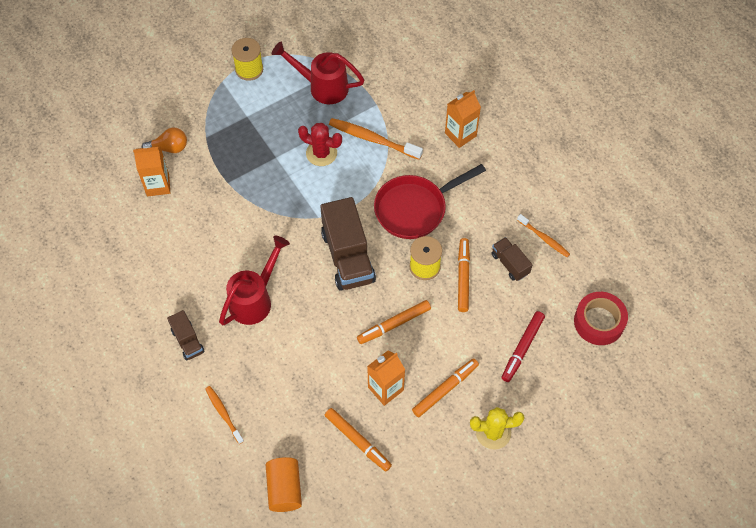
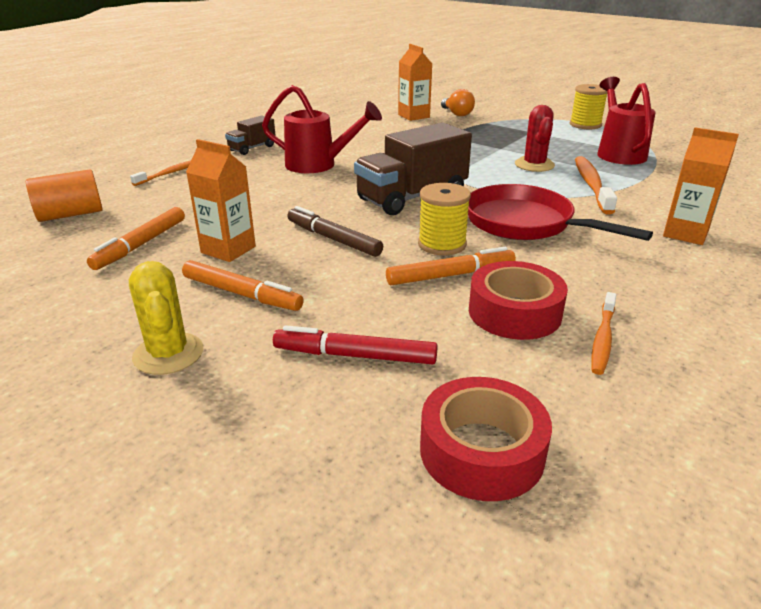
camera: 70 degrees right, 30 degrees down
(394, 324) = (333, 239): orange marker -> brown marker
(510, 264) = (514, 312): brown truck -> red tape

